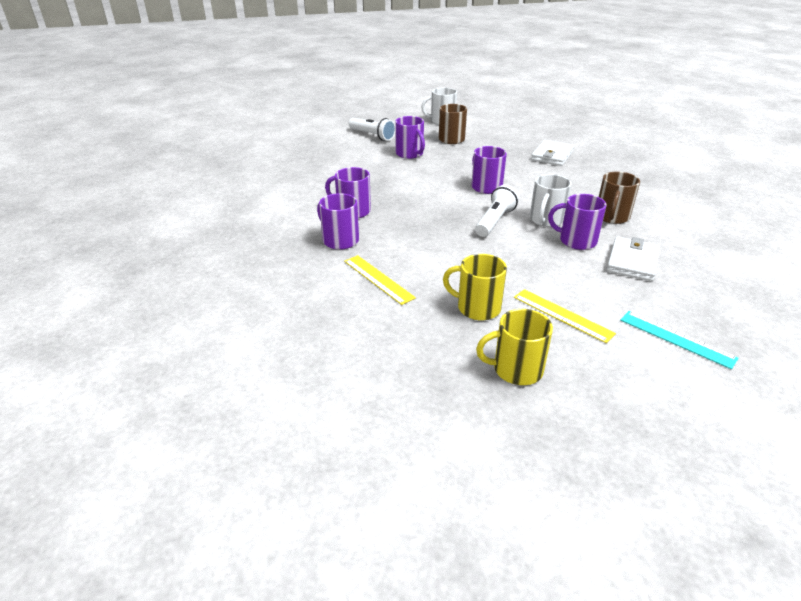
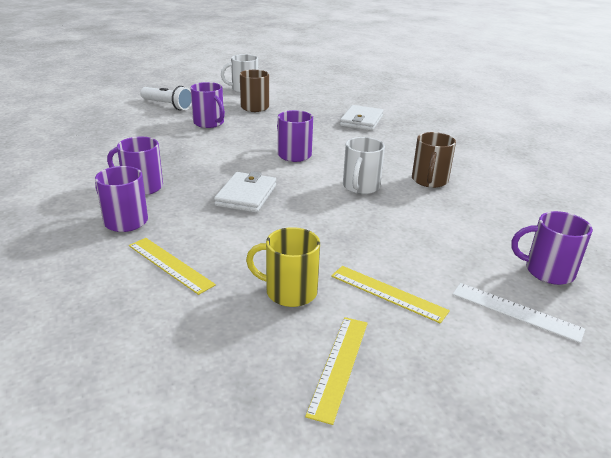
camera: 10 degrees left, 5 degrees down
(494, 221) = (305, 191): white flashlight -> none
(516, 369) = (339, 366): yellow mug -> yellow ruler
(576, 241) = (395, 208): purple mug -> purple mug (547, 271)
(632, 262) = (456, 227): white wallet -> white wallet (246, 195)
(676, 339) = (516, 312): turquoise ruler -> white ruler

